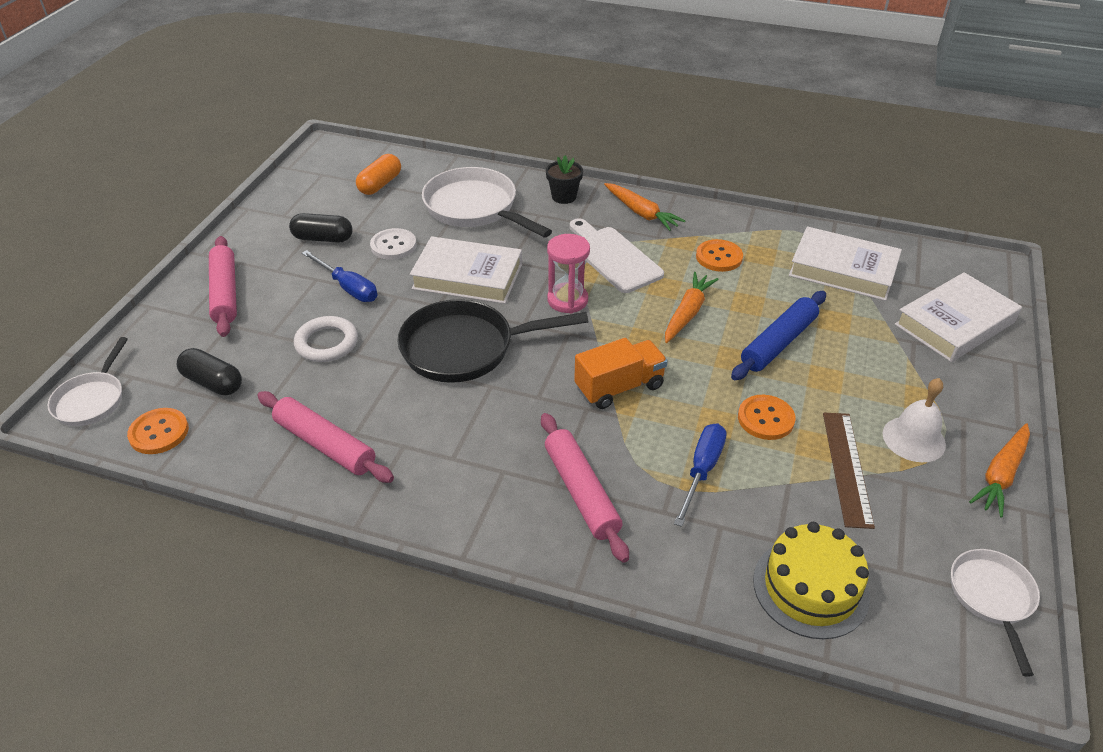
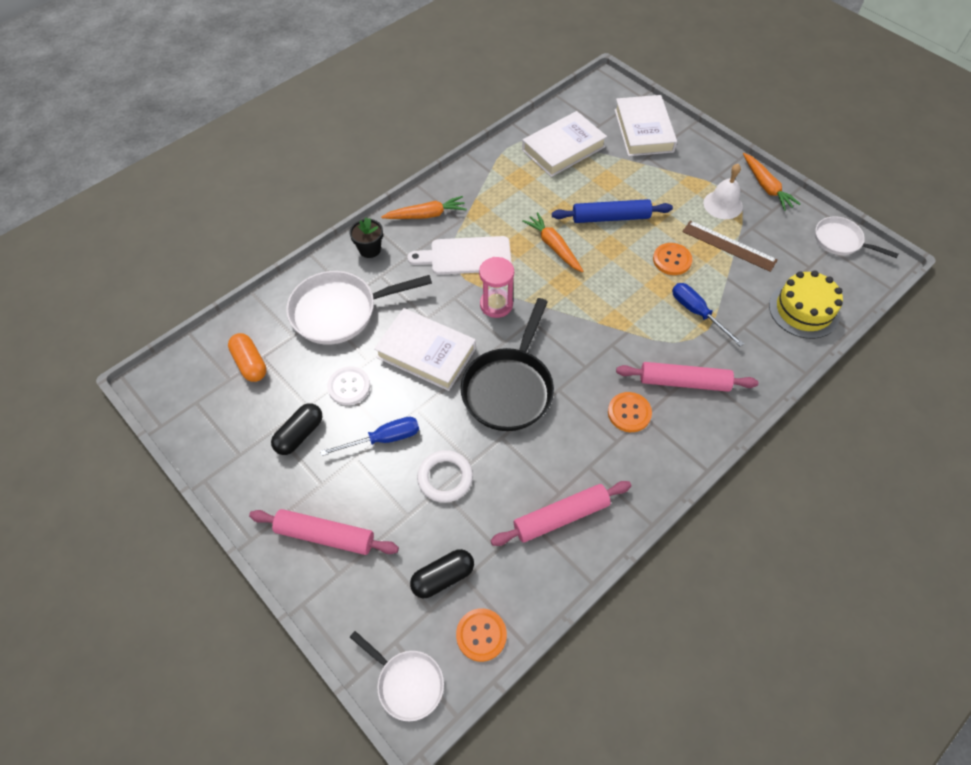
camera: 60 degrees left, 15 degrees up
(468, 276) = (426, 353): white book -> white book turned 75 degrees clockwise
(619, 387) = (603, 318): orange truck -> none
(719, 257) = (507, 200): orange button -> orange button (629, 413)
(778, 343) = (611, 217): blue rolling pin -> blue rolling pin turned 75 degrees counterclockwise

